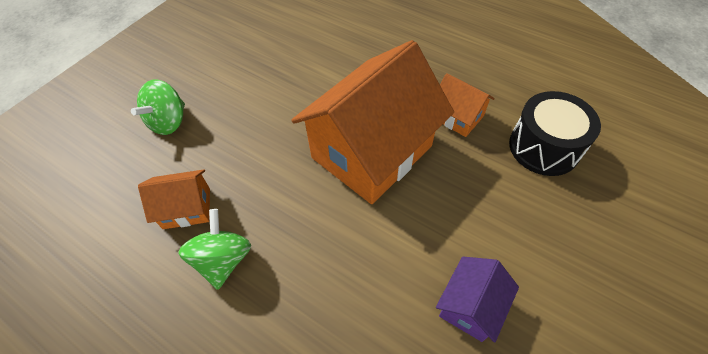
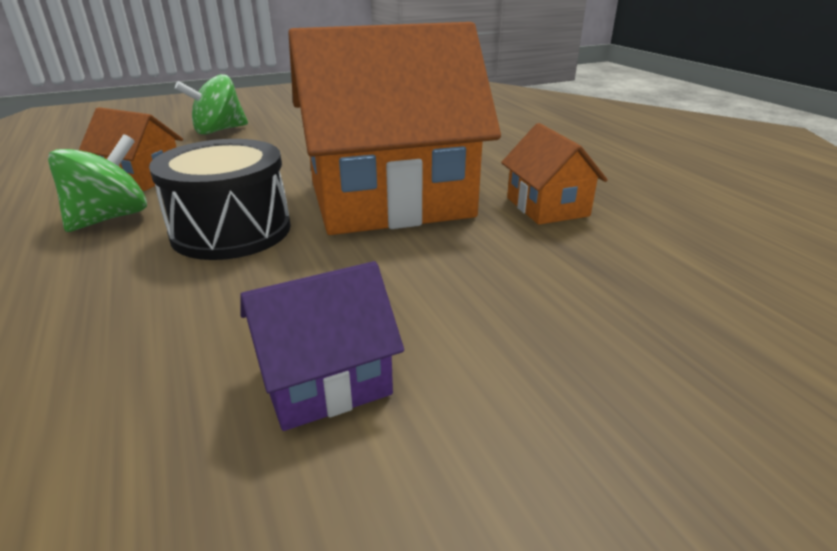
camera: 30 degrees right, 25 degrees down
(544, 147) = (667, 270): black drum -> black drum (231, 230)

